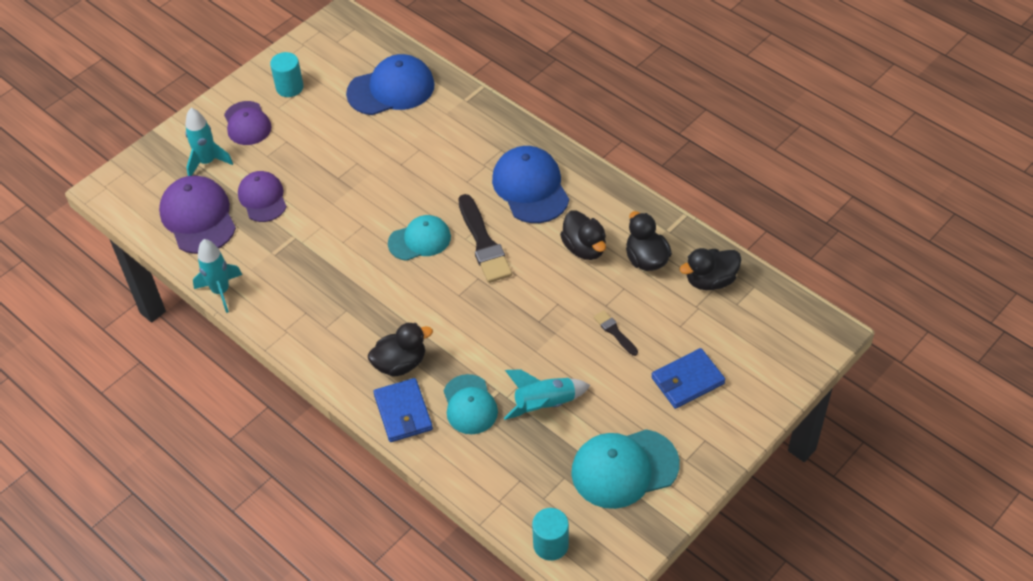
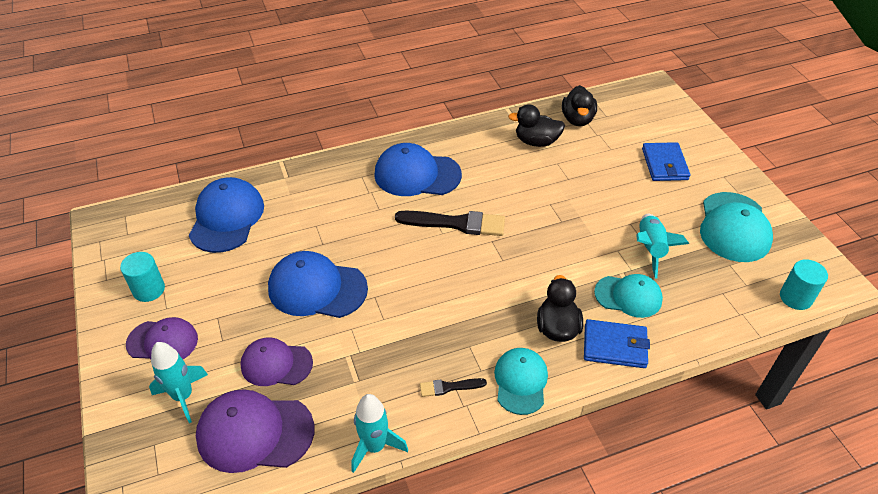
camera: 65 degrees left, 5 degrees down
(350, 185) = (317, 288): none -> blue cap
(420, 240) = (422, 263): turquoise cap -> turquoise cap (520, 382)
(584, 248) = (503, 169): black duck -> none
(614, 332) = (597, 183): black brush -> black brush (449, 387)

